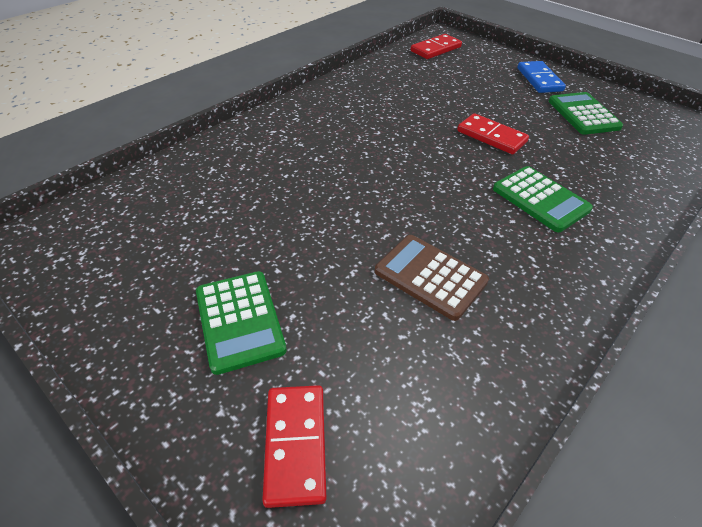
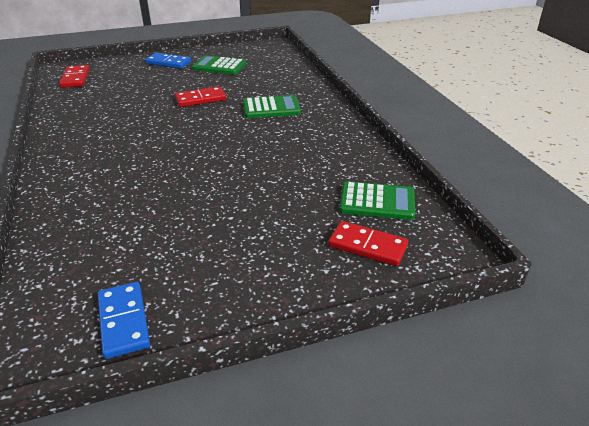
camera: 60 degrees left, 10 degrees down
(79, 270) = (124, 321): none -> blue domino
(239, 321) = (260, 245): green calculator -> green calculator (377, 202)
(430, 276) = (292, 163): brown calculator -> none

